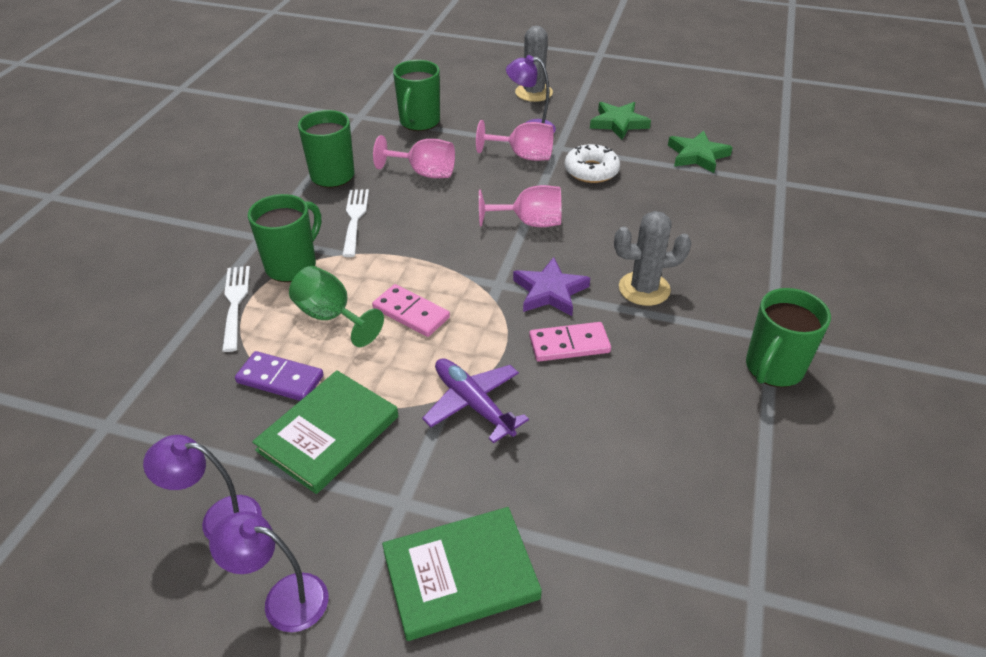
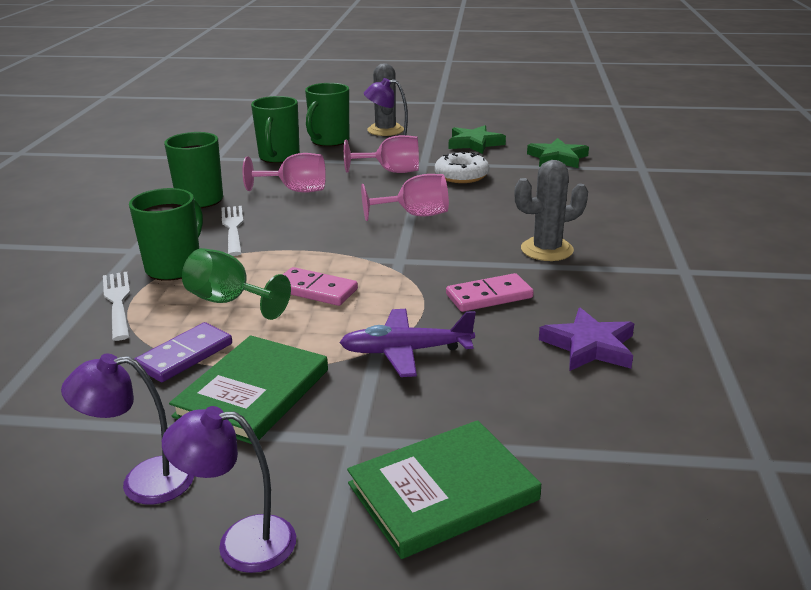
camera: 10 degrees left, 15 degrees down
(280, 379) = (185, 356): purple domino -> purple domino turned 60 degrees counterclockwise
(473, 404) = (406, 351): purple plane -> purple plane turned 45 degrees counterclockwise
(550, 291) = (454, 260): purple star -> purple star (589, 346)
(773, 369) = (696, 292): green mug -> green mug (329, 141)

